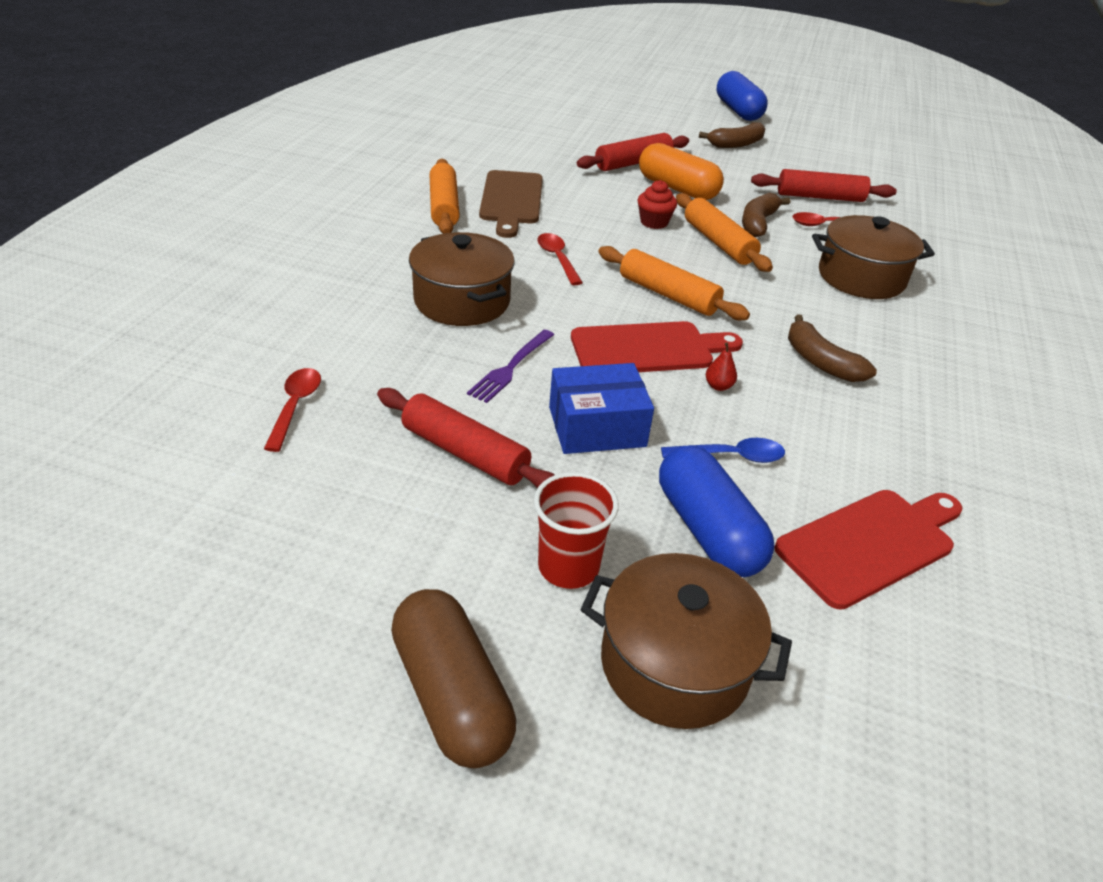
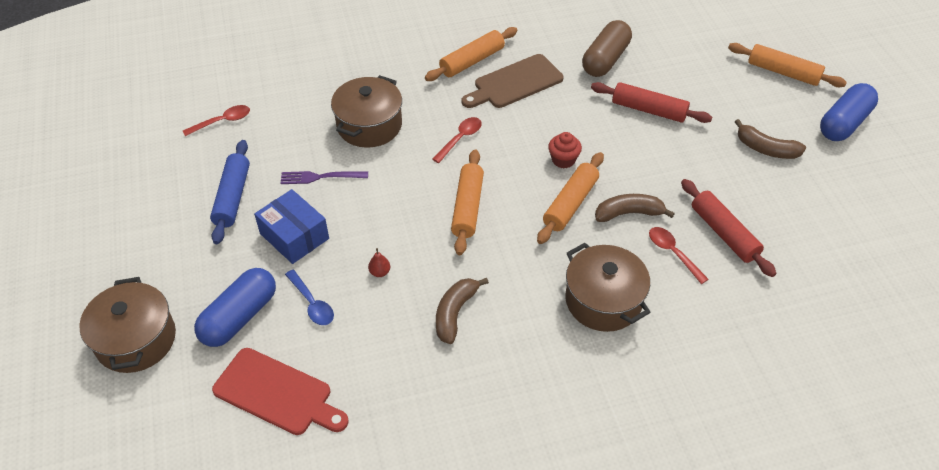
camera: 60 degrees right, 10 degrees up
(451, 695) = (76, 272): brown capsule -> brown capsule (605, 59)
(465, 453) = (233, 197): red rolling pin -> blue rolling pin
(568, 567) = (175, 274): red cup -> none
(648, 349) = (392, 224): red cutting board -> none
(654, 103) = (783, 72): none -> orange rolling pin
(677, 188) = (634, 149): orange capsule -> none

